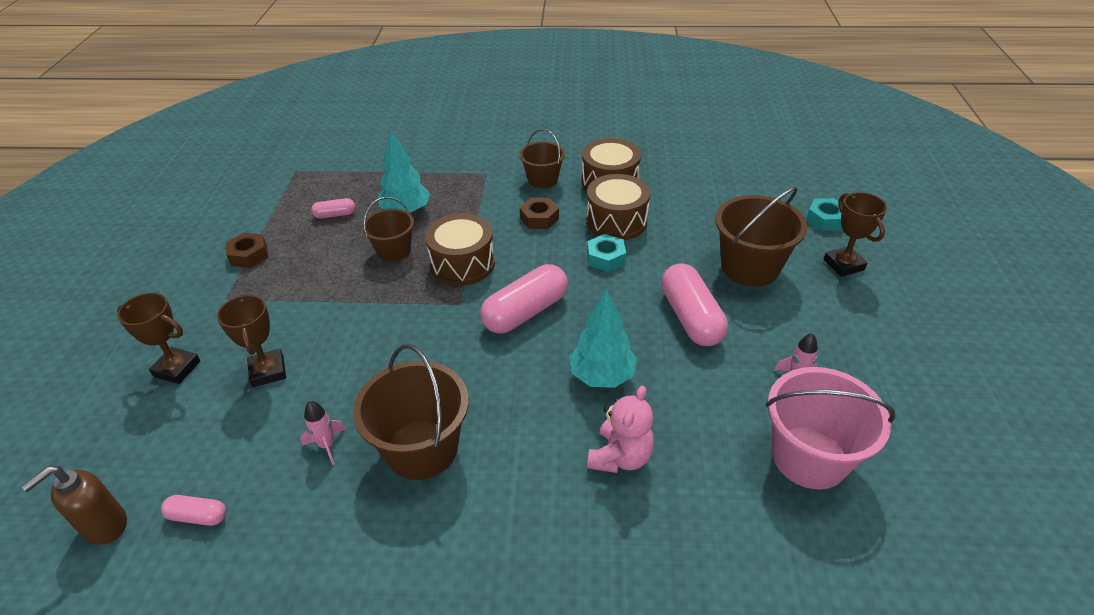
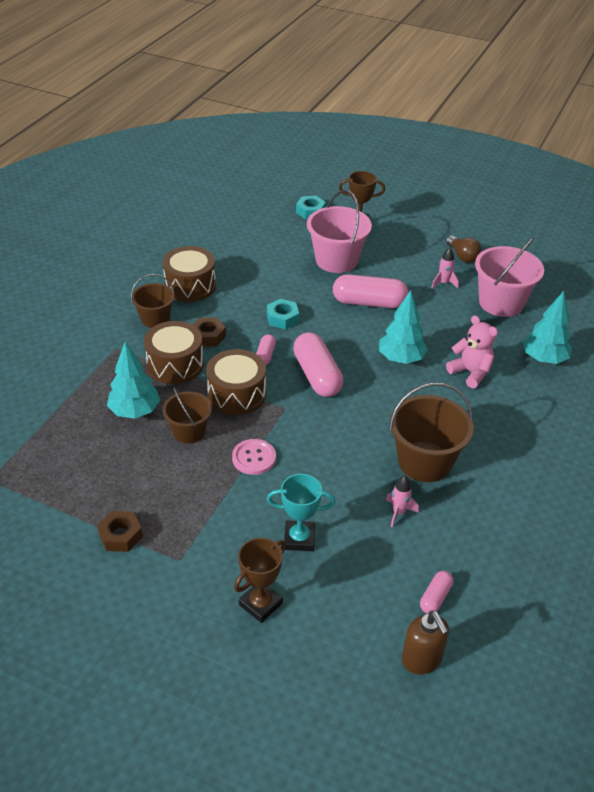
camera: 70 degrees left, 0 degrees up
(268, 371) = (299, 539): brown trophy -> turquoise trophy
(335, 215) = (101, 461): pink capsule -> pink capsule (265, 355)
(374, 304) = (254, 458): none -> pink button
(616, 221) = (243, 299): brown drum -> brown drum (175, 364)
(712, 545) = (544, 359): none -> turquoise tree
(750, 267) = (336, 260): brown bucket -> pink bucket
(881, 384) = (462, 256): none -> brown light bulb

